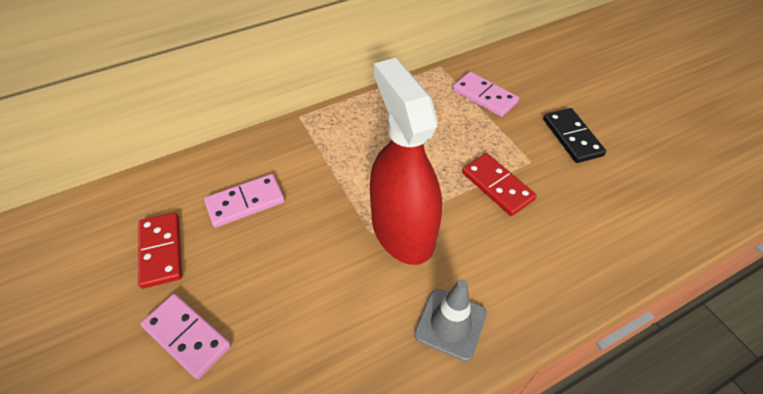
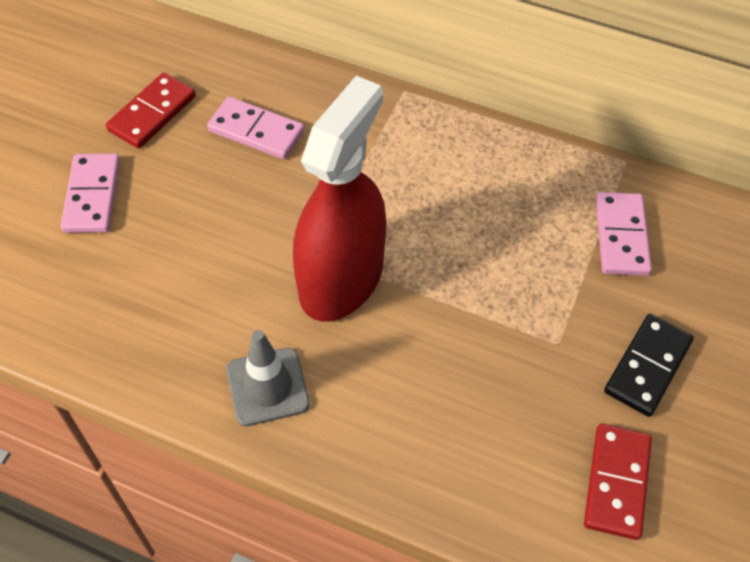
camera: 50 degrees right, 5 degrees up
(497, 186) = (485, 330): red domino -> red domino (617, 482)

